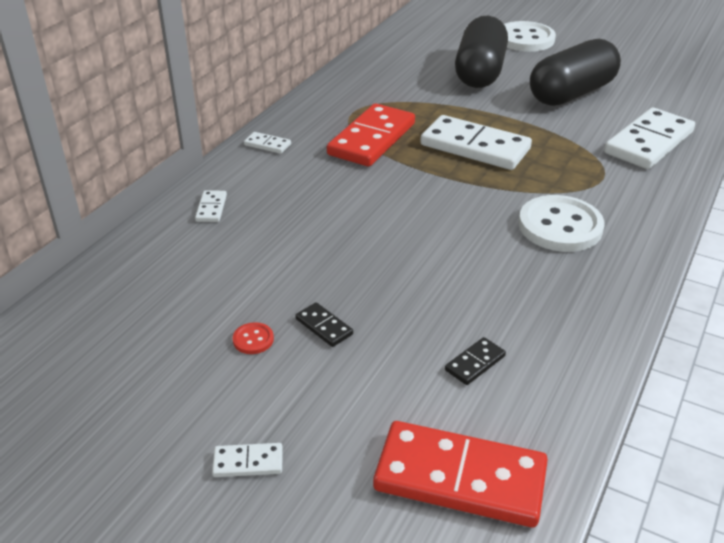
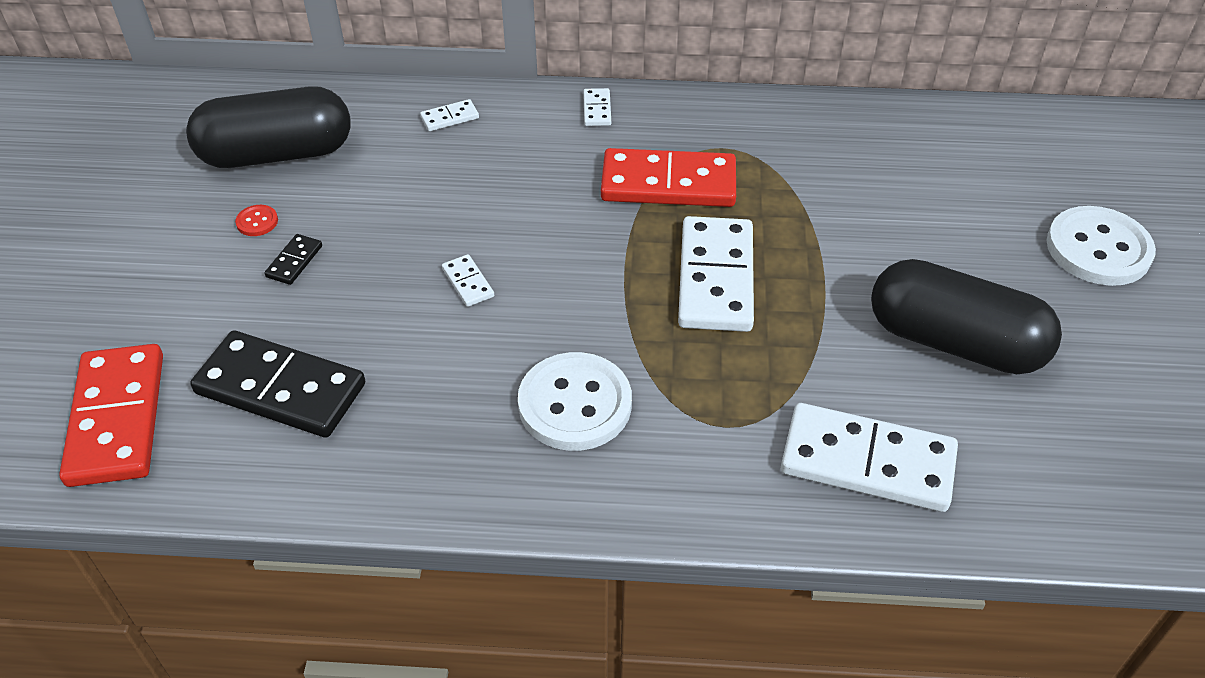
camera: 65 degrees right, 10 degrees up
(248, 462) = (102, 275): white domino -> white domino (468, 282)
(475, 363) = (281, 388): black domino -> black domino, size x2.33
(480, 72) = (935, 229): black capsule -> black capsule (277, 154)

